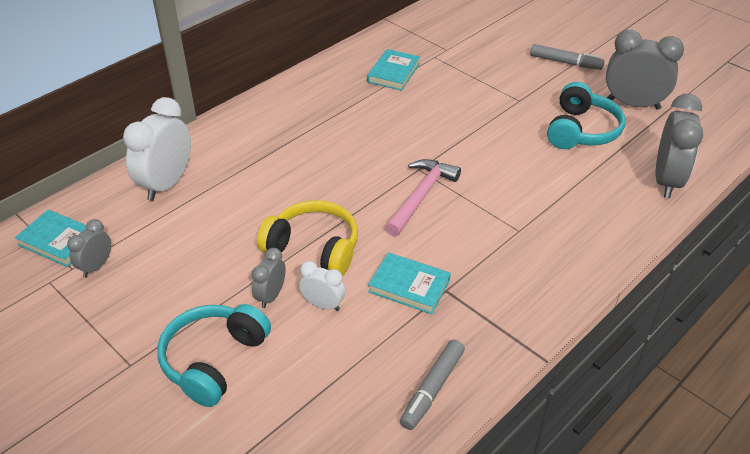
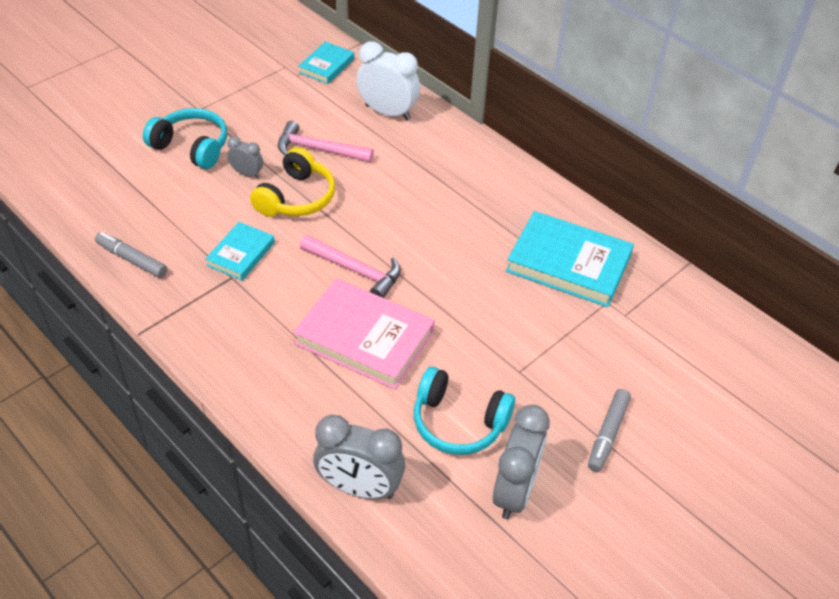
camera: 90 degrees right, 5 degrees up
(96, 266) = (296, 86): grey clock -> none
(229, 236) = (319, 149): none -> pink hammer
(323, 305) = (231, 202): white clock -> none
(393, 73) = (568, 263): turquoise book -> turquoise book, size x1.81
(506, 186) = (365, 338): none -> pink book

